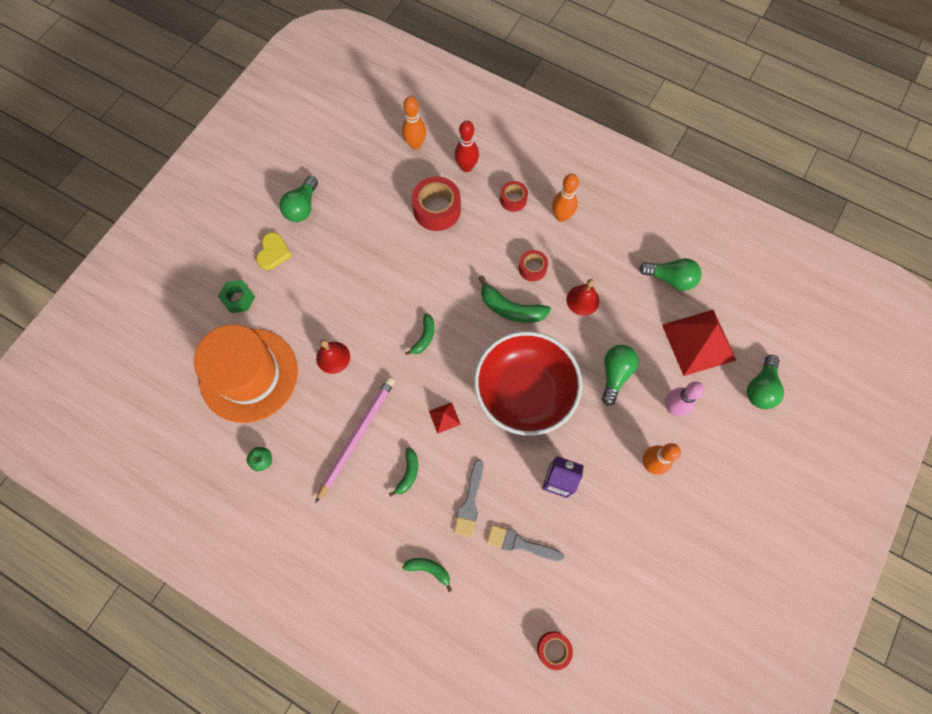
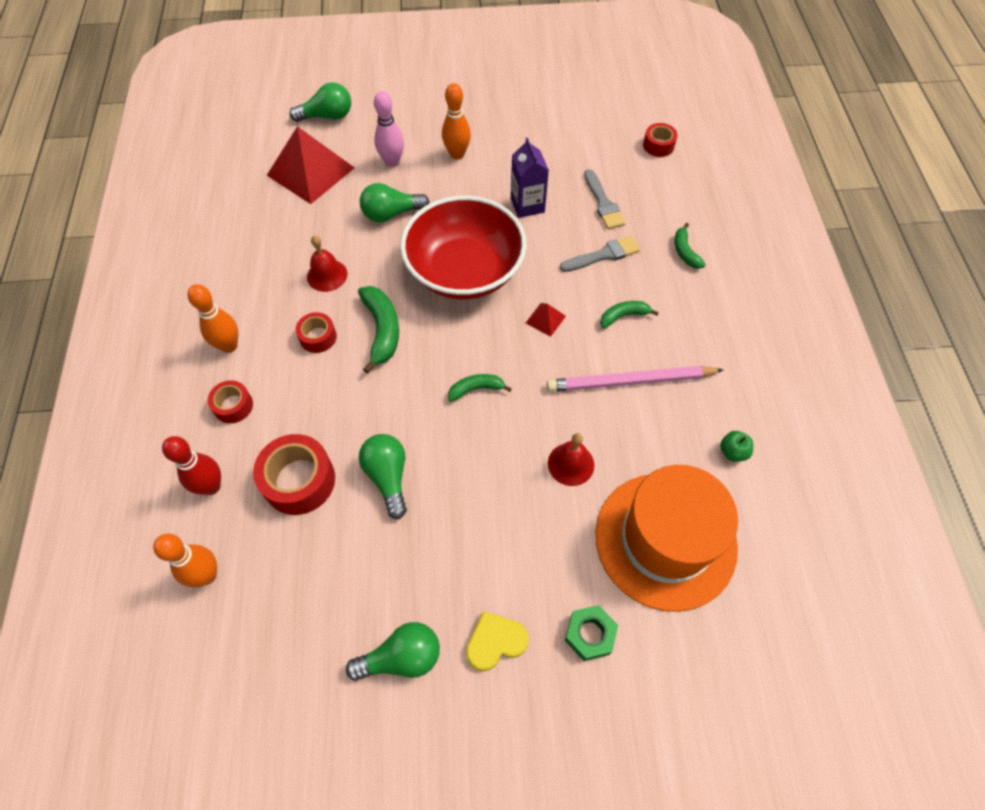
camera: 125 degrees left, 10 degrees down
(670, 278) = (251, 219): green light bulb -> green light bulb (388, 477)

